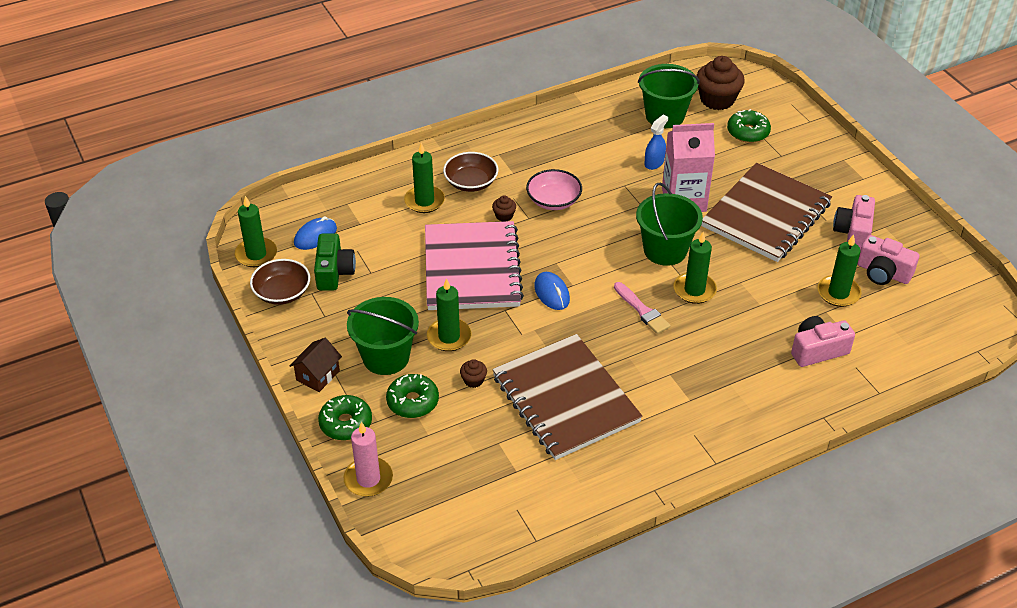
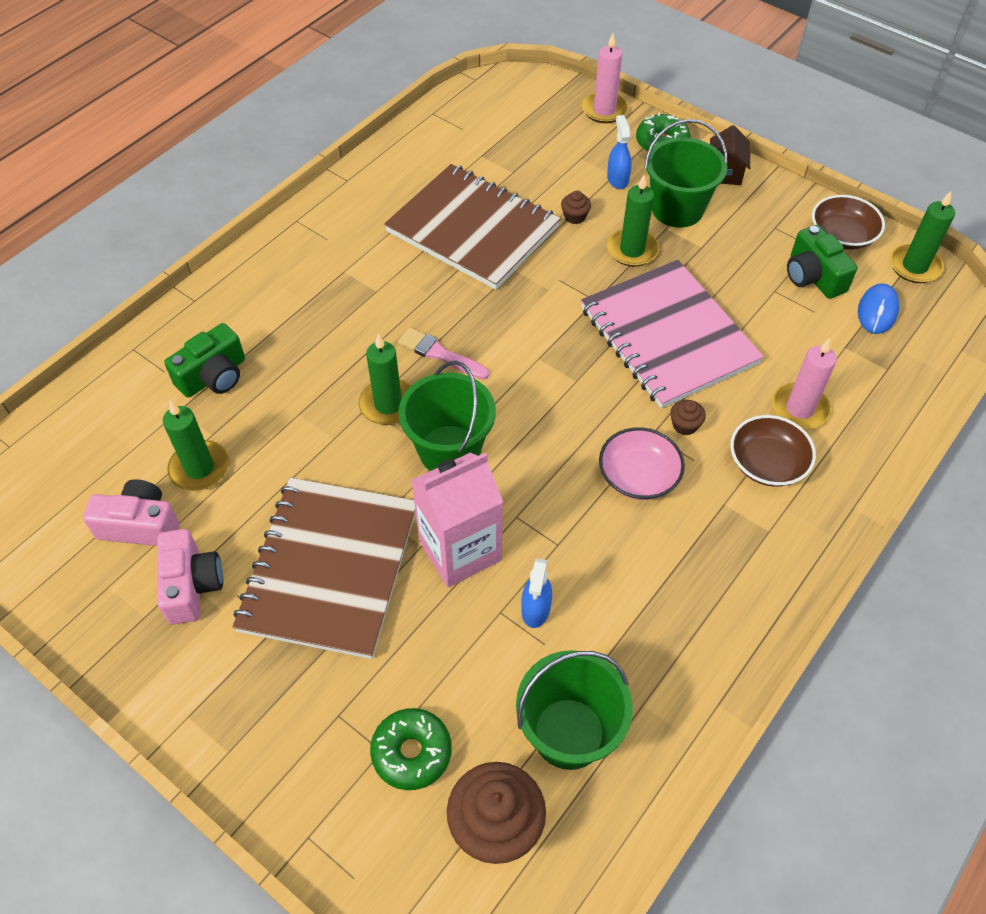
camera: 155 degrees right, 10 degrees up
(412, 401) = (617, 179): green donut -> blue spray bottle
(424, 201) = (799, 409): green candle -> pink candle
(552, 293) = (556, 338): blue mouse -> none
(817, 350) = (214, 376): pink camera -> green camera

